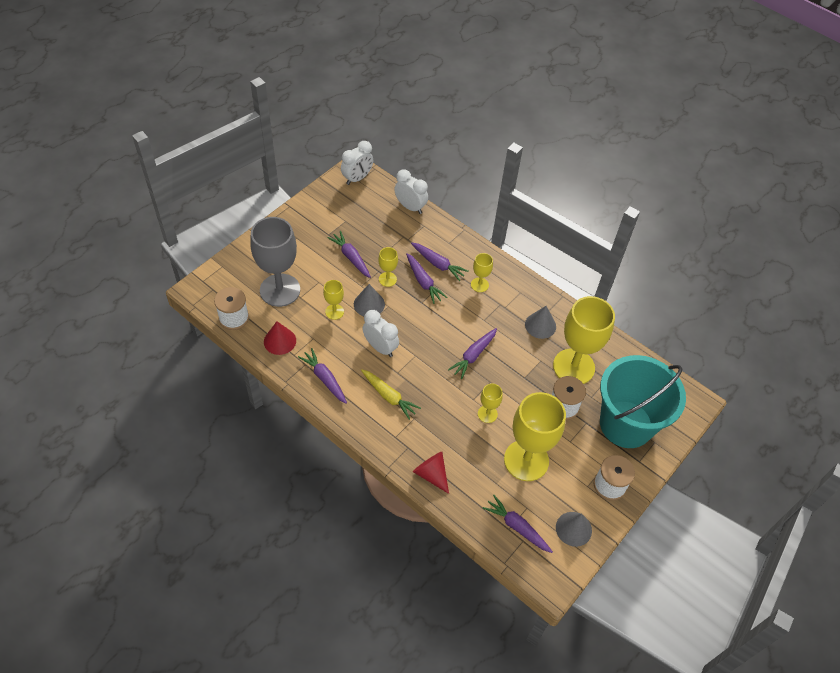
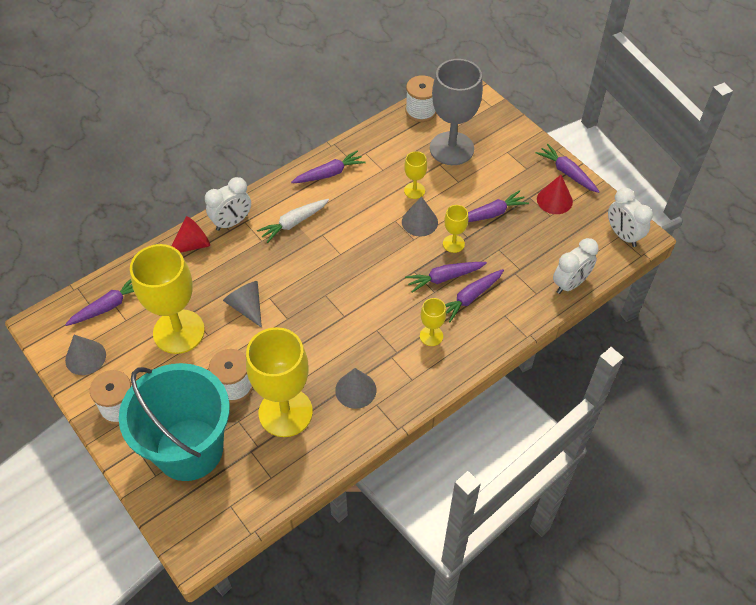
camera: 105 degrees right, 0 degrees up
(280, 341) = (384, 143): red cone -> red cone (554, 200)
(380, 347) = (358, 224): white clock -> white clock (232, 222)
(389, 396) = (293, 223): yellow carrot -> white carrot
(473, 355) = (327, 309): purple carrot -> purple carrot (567, 173)
(487, 414) = (247, 307): yellow goblet -> grey cone

